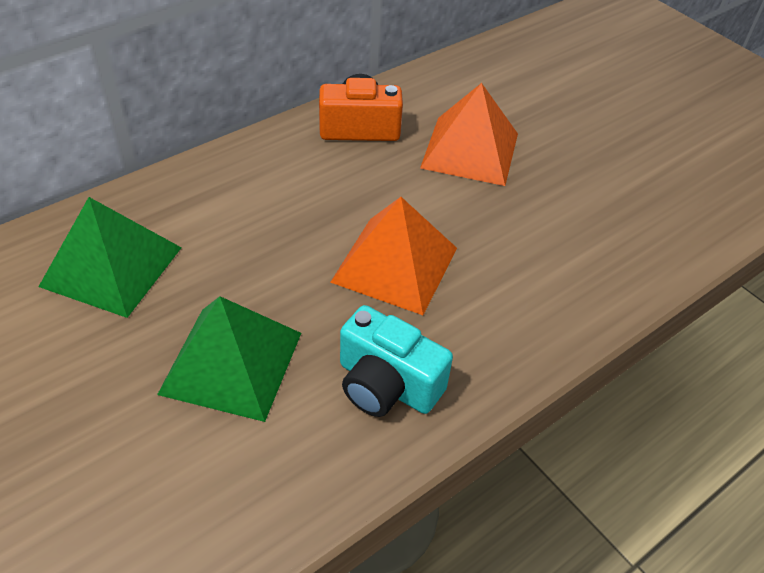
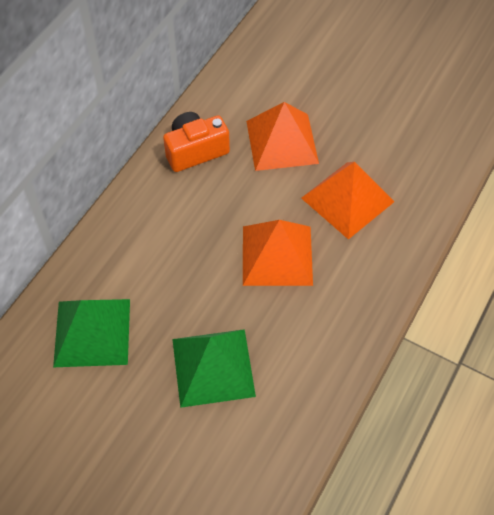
camera: 20 degrees left, 10 degrees up
(387, 384) = (314, 342): turquoise camera -> none
(522, 235) = (347, 199): none -> orange pyramid

